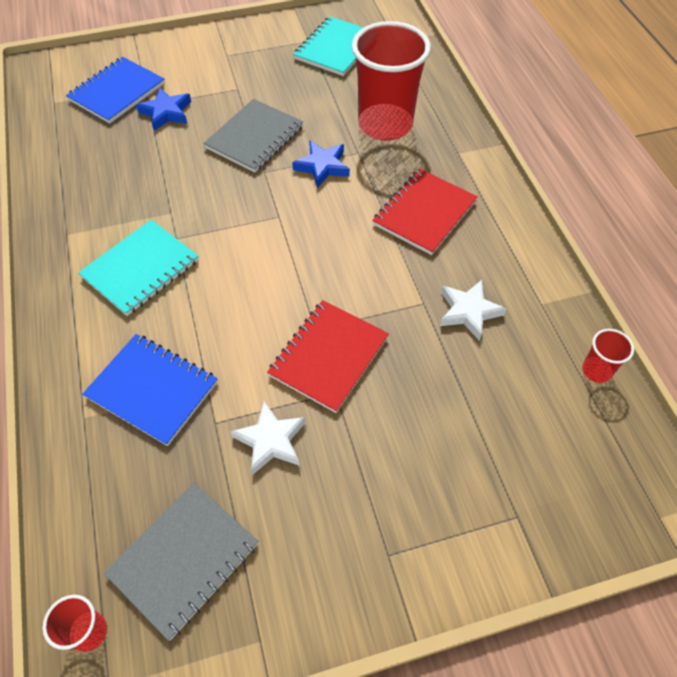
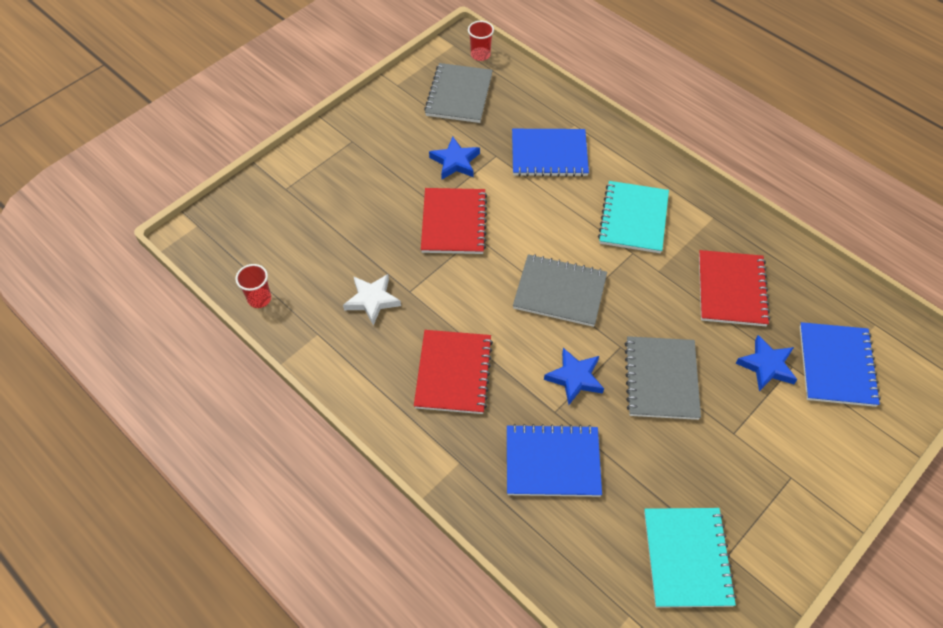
camera: 150 degrees right, 0 degrees up
(127, 170) = (731, 290): none -> red notebook
(271, 440) = (455, 162): white star -> blue star
(276, 235) = (560, 292): none -> grey notebook
(385, 125) = (552, 462): red cup -> blue notebook

